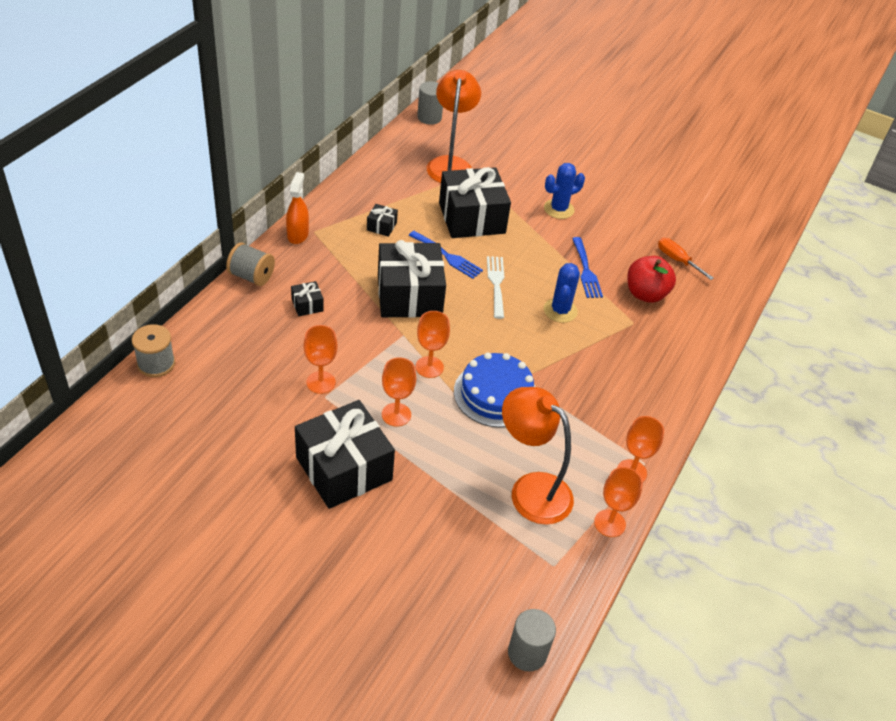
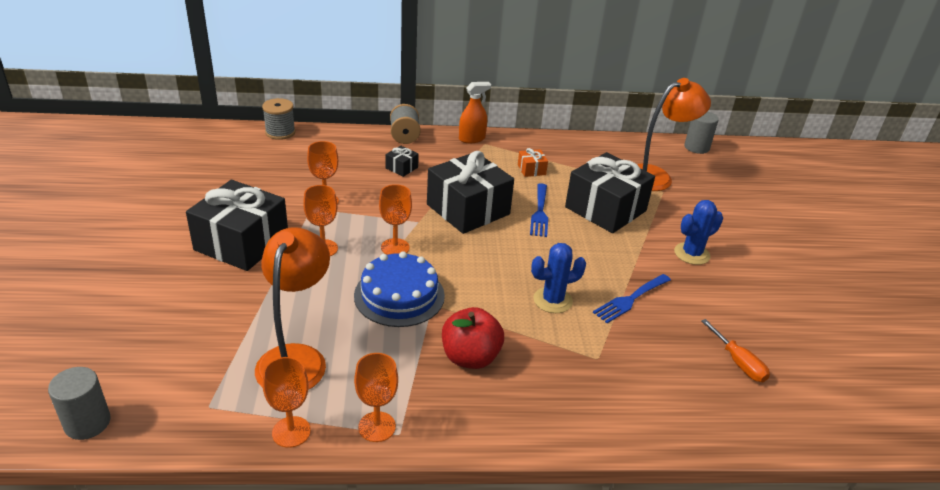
camera: 60 degrees right, 10 degrees down
(381, 226) = (531, 170): black gift -> orange gift
(496, 283) = (540, 250): white fork -> none
(558, 209) = (692, 254): blue cactus -> blue cactus turned 60 degrees counterclockwise
(645, 294) = (652, 354): red apple -> red apple (470, 357)
(677, 260) = (738, 362): orange screwdriver -> orange screwdriver turned 135 degrees clockwise

